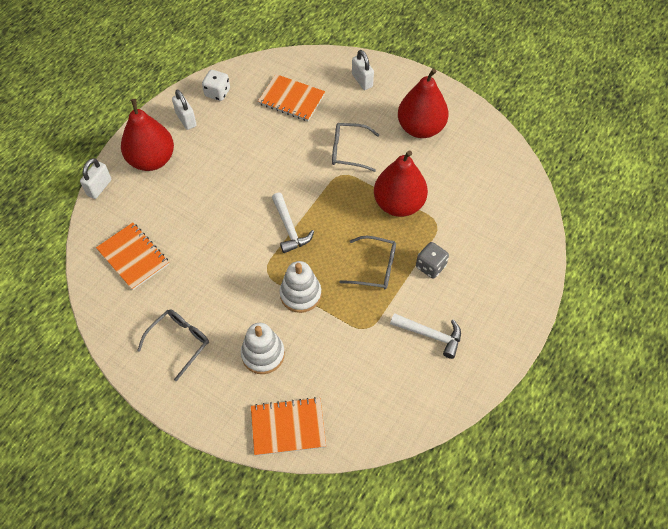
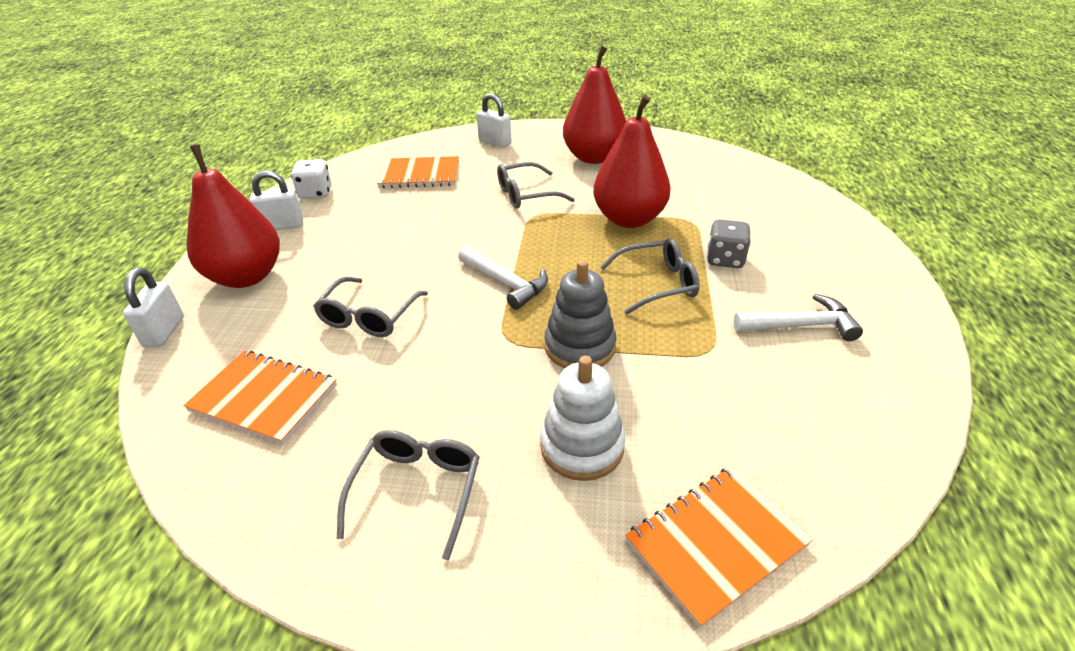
camera: 25 degrees left, 20 degrees down
(186, 120) = (282, 226): white padlock -> white padlock turned 45 degrees counterclockwise
(204, 222) = (369, 317): none -> grey glasses
(300, 294) = (580, 347): white stacking toy -> grey stacking toy

